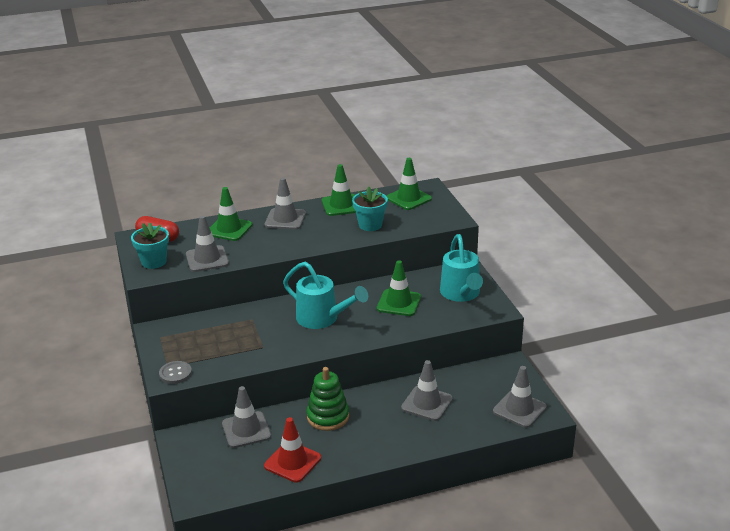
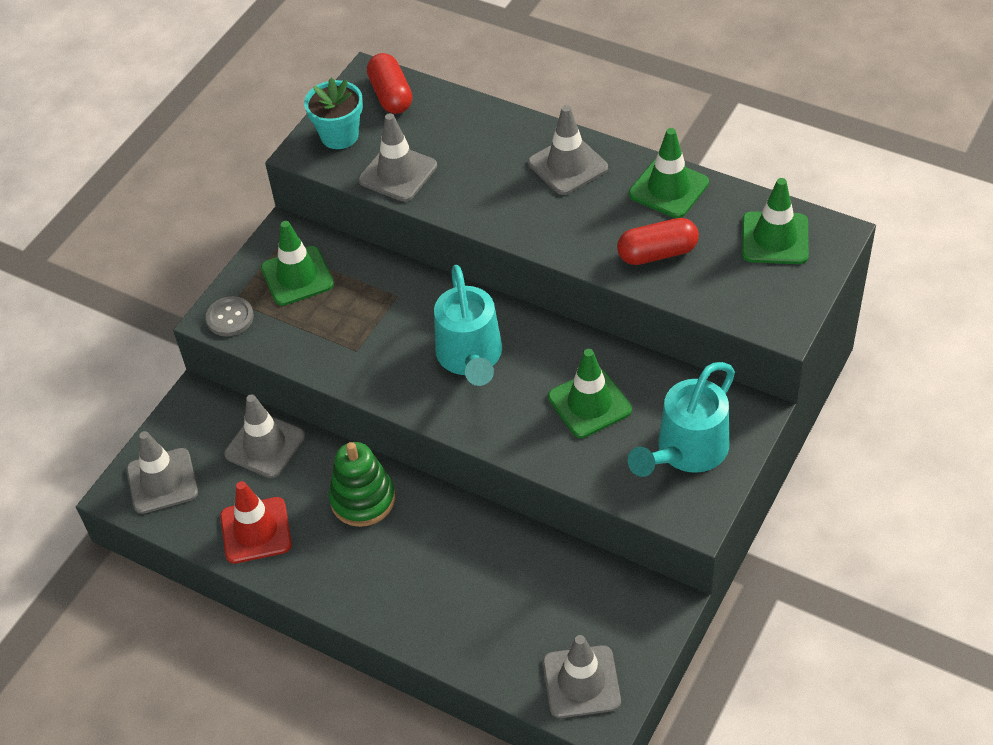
camera: 50 degrees right, 20 degrees up
(229, 229) = (482, 137): green traffic cone -> green traffic cone (297, 276)
(370, 225) = (657, 253): turquoise flower pot -> red capsule
(427, 403) = (488, 576): grey traffic cone -> grey traffic cone (162, 481)

